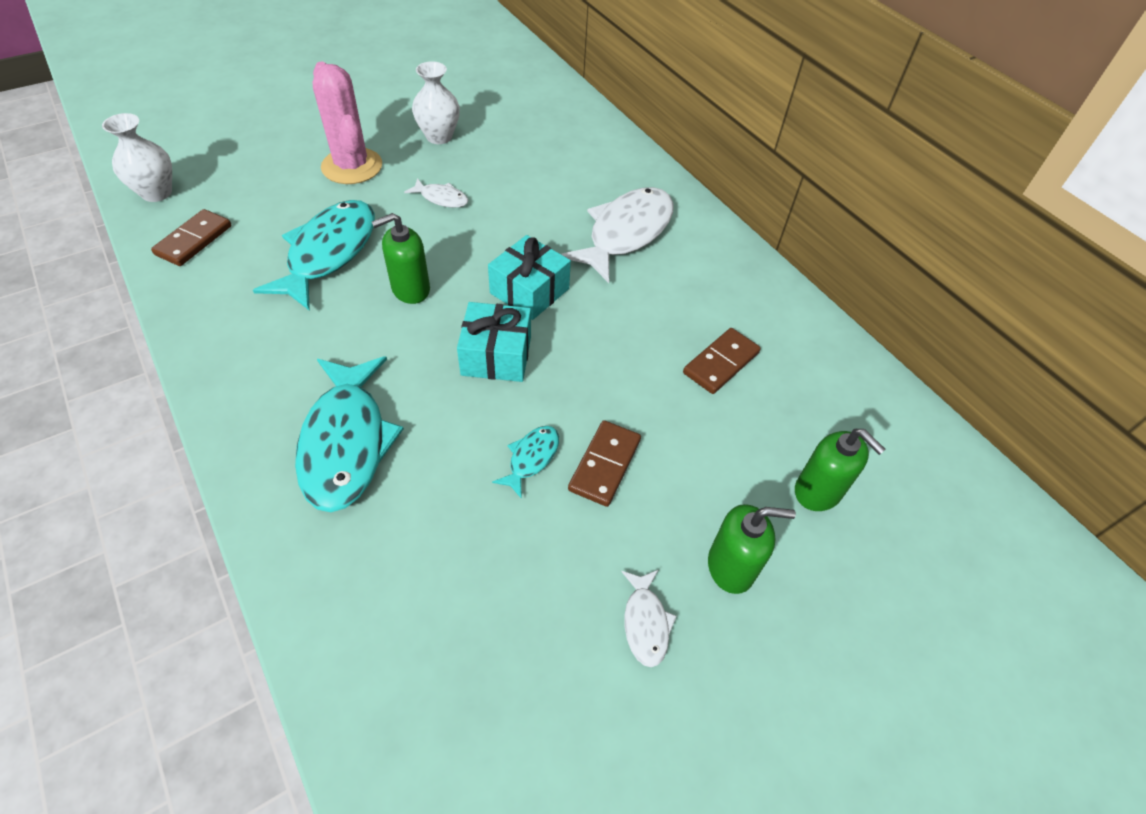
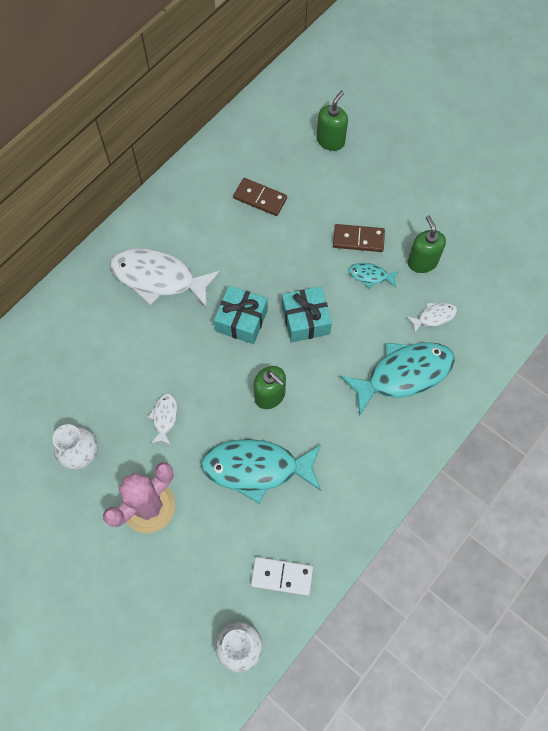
camera: 105 degrees left, 15 degrees up
(194, 240) = (282, 576): brown domino -> white domino
(645, 622) = (435, 200): white fish -> white fish (434, 317)
(731, 567) = (391, 171): green soap dispenser -> green soap dispenser (422, 262)

